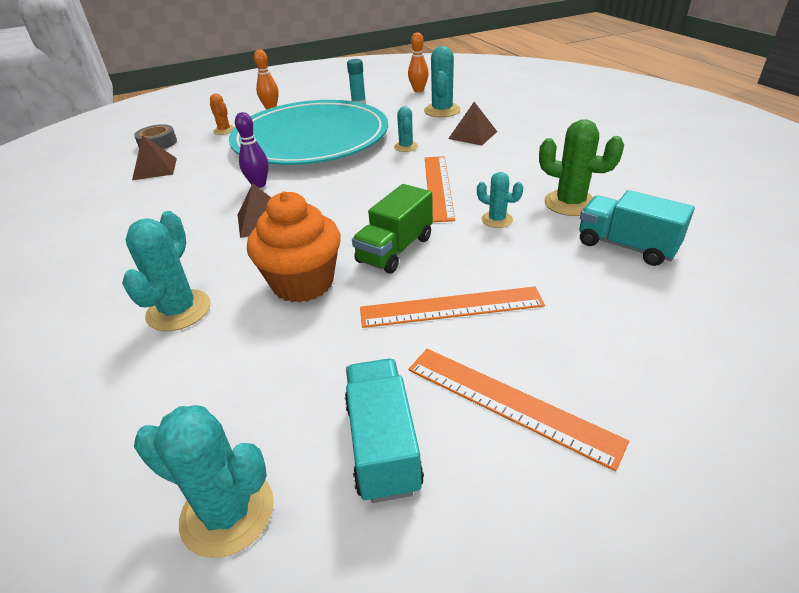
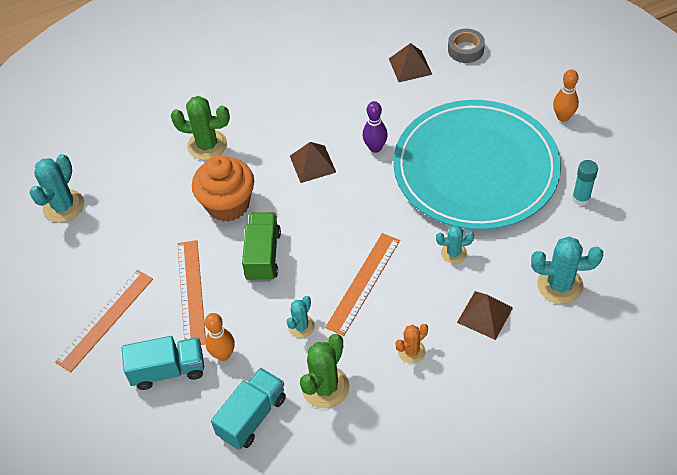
camera: 90 degrees right, 15 degrees up
(179, 310) = (207, 145): turquoise cactus -> green cactus
(224, 130) = (498, 92): orange cactus -> orange cactus (411, 351)
(383, 445) = (88, 261): turquoise truck -> turquoise truck (168, 370)
(395, 250) = (263, 256): green truck -> green truck turned 60 degrees clockwise
(418, 90) = (634, 258): orange bowling pin -> orange bowling pin (223, 354)
(438, 187) = (363, 283): orange ruler -> orange ruler turned 60 degrees counterclockwise

